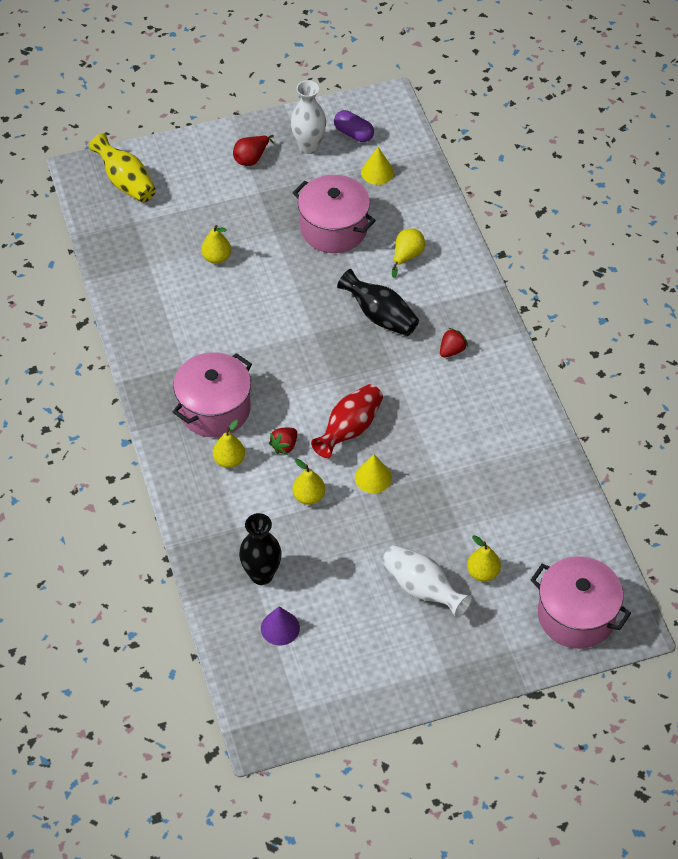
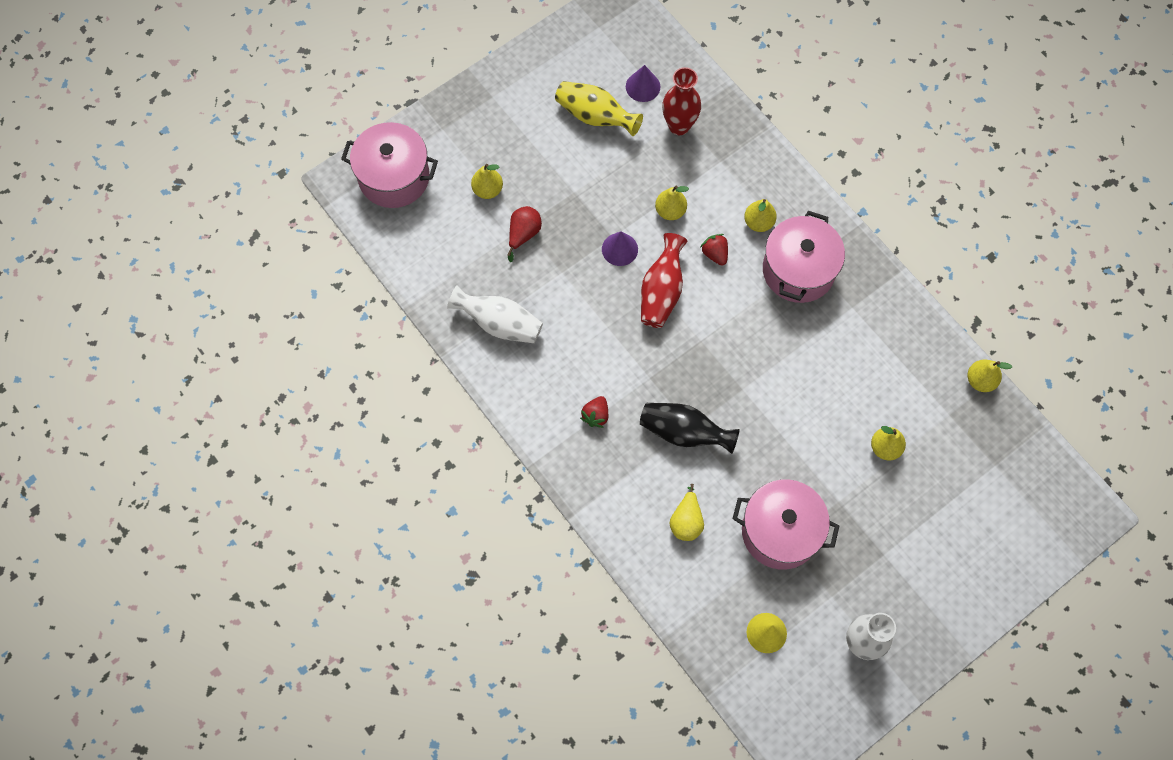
camera: 160 degrees right, 15 degrees up
(107, 280) = (980, 380): none -> yellow pear
(126, 182) = (1035, 516): yellow vase -> yellow vase (595, 116)
(251, 158) = (916, 601): red pear -> red pear (523, 234)
(261, 575) = (679, 126): black vase -> red vase
(284, 446) = (715, 254): red strawberry -> red strawberry turned 45 degrees counterclockwise
(353, 133) = (818, 684): purple capsule -> none
(373, 477) = (619, 249): yellow cone -> purple cone
(422, 589) = (535, 158): white vase -> white vase (499, 323)

